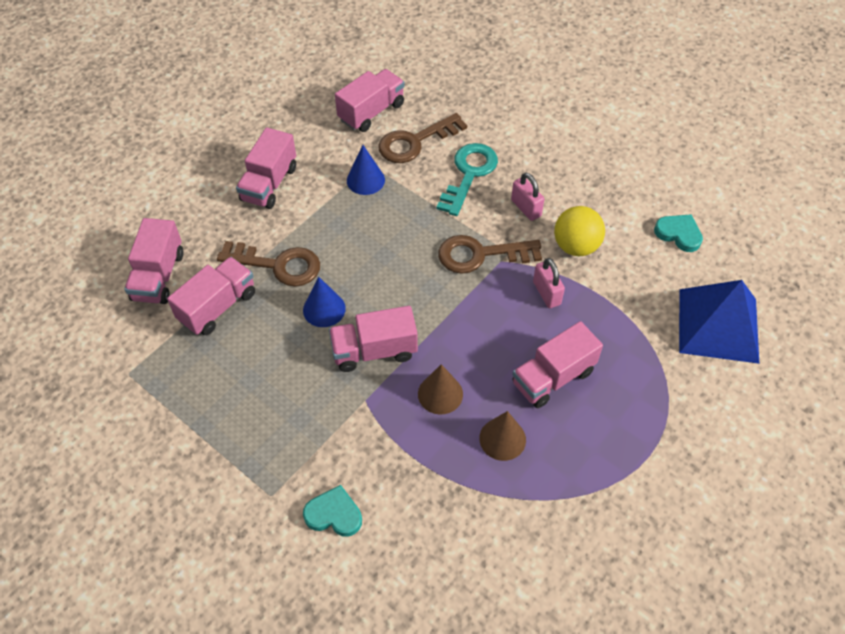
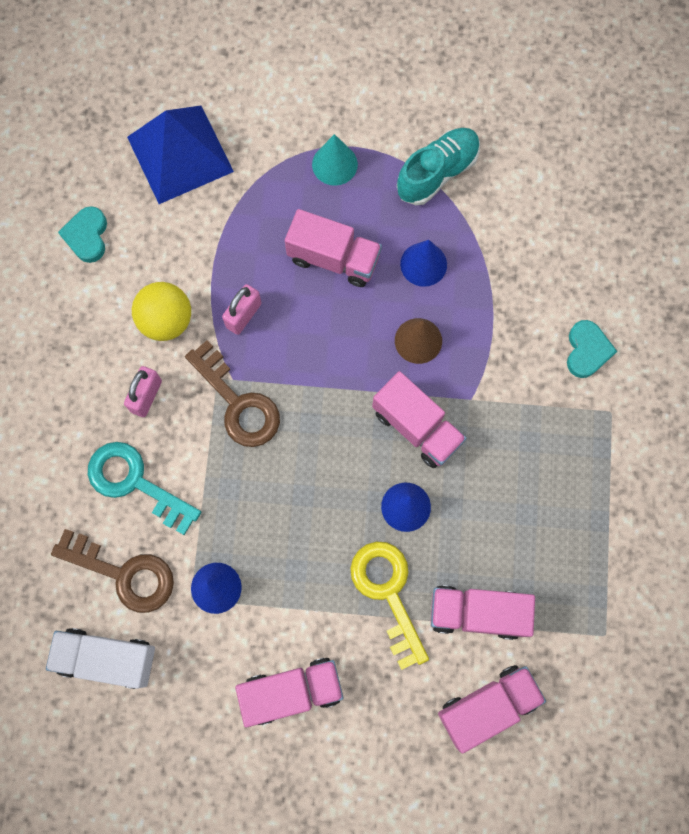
camera: 125 degrees left, 20 degrees up
(278, 265) = (388, 593): brown key -> yellow key
(334, 514) = (587, 351): turquoise heart -> turquoise heart turned 150 degrees counterclockwise
(371, 112) = (107, 658): pink truck -> white truck
(469, 174) = (135, 483): turquoise key -> turquoise key turned 45 degrees clockwise
(502, 439) = (423, 264): brown cone -> blue cone
(581, 505) = (437, 173): none -> turquoise shoe
(641, 429) = (334, 164): none -> turquoise cone

